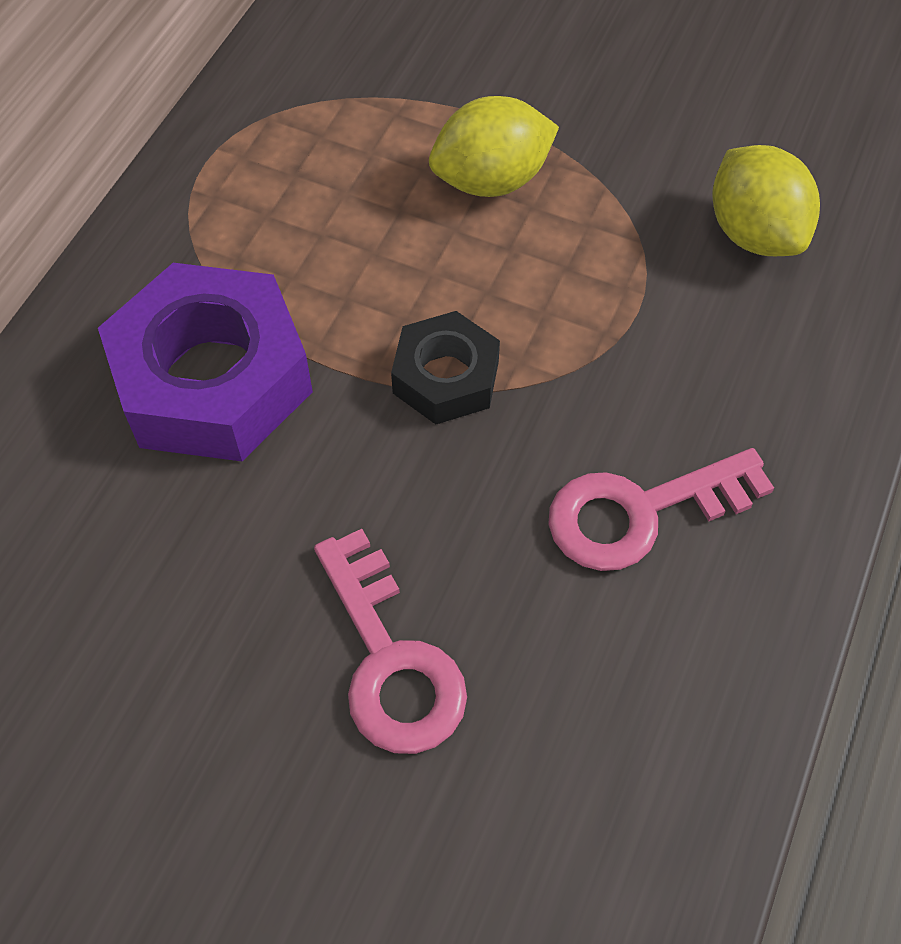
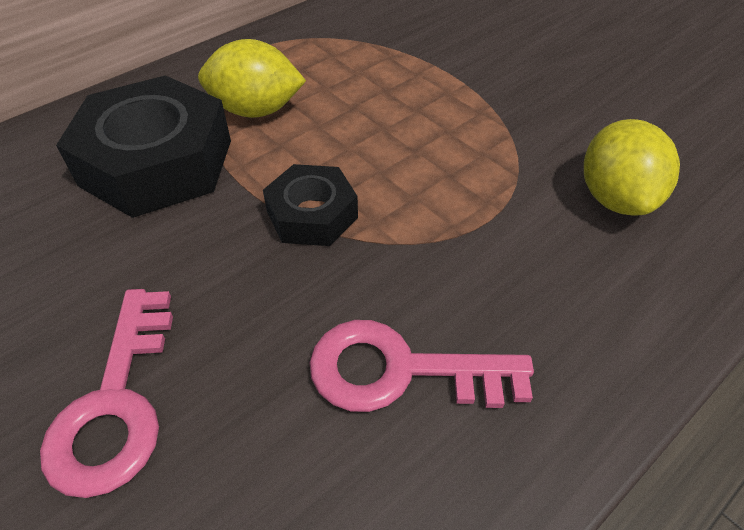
camera: 25 degrees right, 10 degrees down
(213, 379) = (157, 162): purple nut -> black nut
(491, 180) = (428, 108): yellow lemon -> yellow lemon (256, 110)

